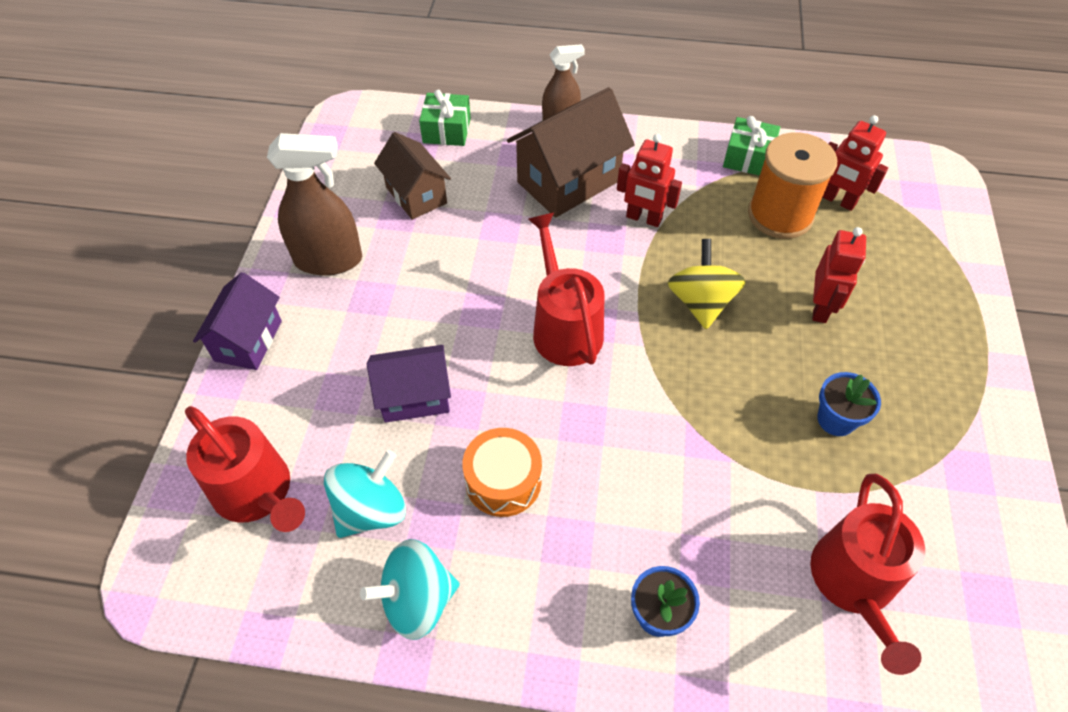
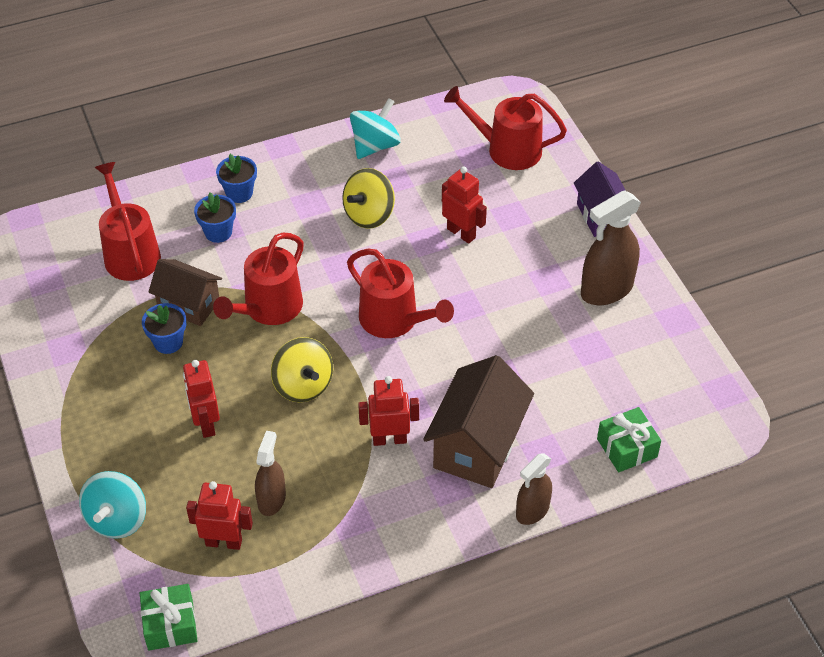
camera: 150 degrees right, 5 degrees down
(371, 510) = (435, 169): turquoise spinning top -> turquoise spinning top (117, 519)
(414, 397) = (461, 233): purple house -> red robot
(416, 195) = (593, 371): brown house -> brown house (189, 305)
(503, 481) = (369, 214): orange drum -> yellow spinning top
(697, 407) = (269, 308): none -> red watering can
(716, 556) = (218, 232): none -> blue flower pot
(748, 158) = (328, 554): green gift -> green gift (170, 624)
(780, 215) = (272, 499): orange spool -> brown spray bottle

